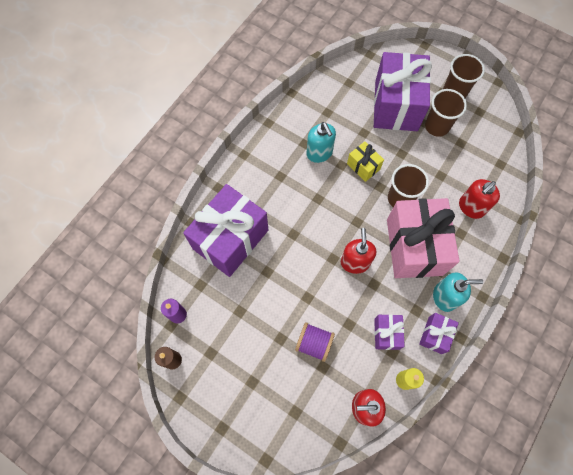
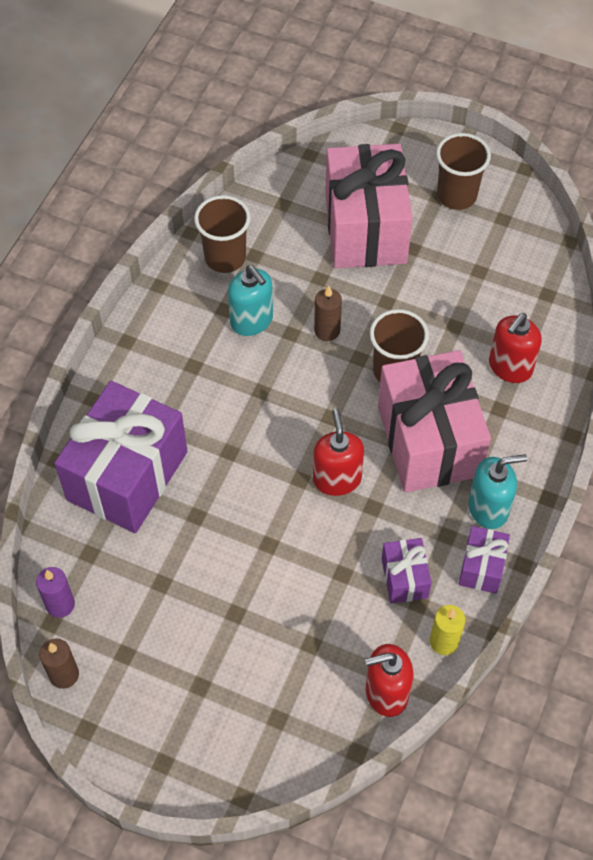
camera: 10 degrees left, 10 degrees down
(314, 343) = (290, 611): purple spool -> none
(363, 166) = (327, 331): yellow gift -> brown candle
(396, 105) = (365, 229): purple gift -> pink gift
(436, 126) = (436, 252): brown cup -> brown cup (225, 258)

